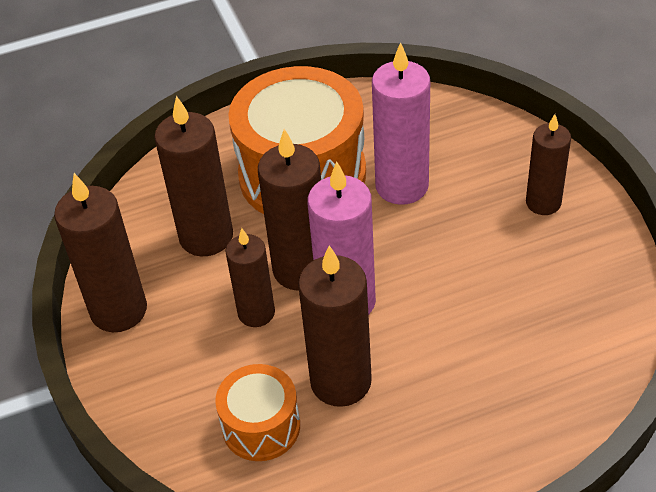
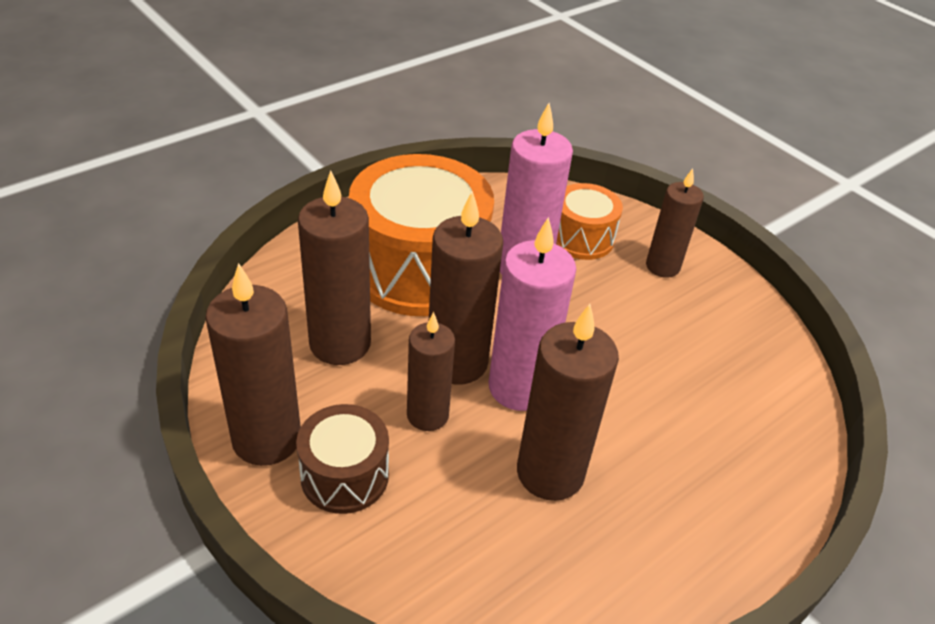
camera: 25 degrees left, 5 degrees down
(169, 352) = (344, 475): none -> brown drum
(261, 426) = (484, 540): orange drum -> orange drum (581, 238)

